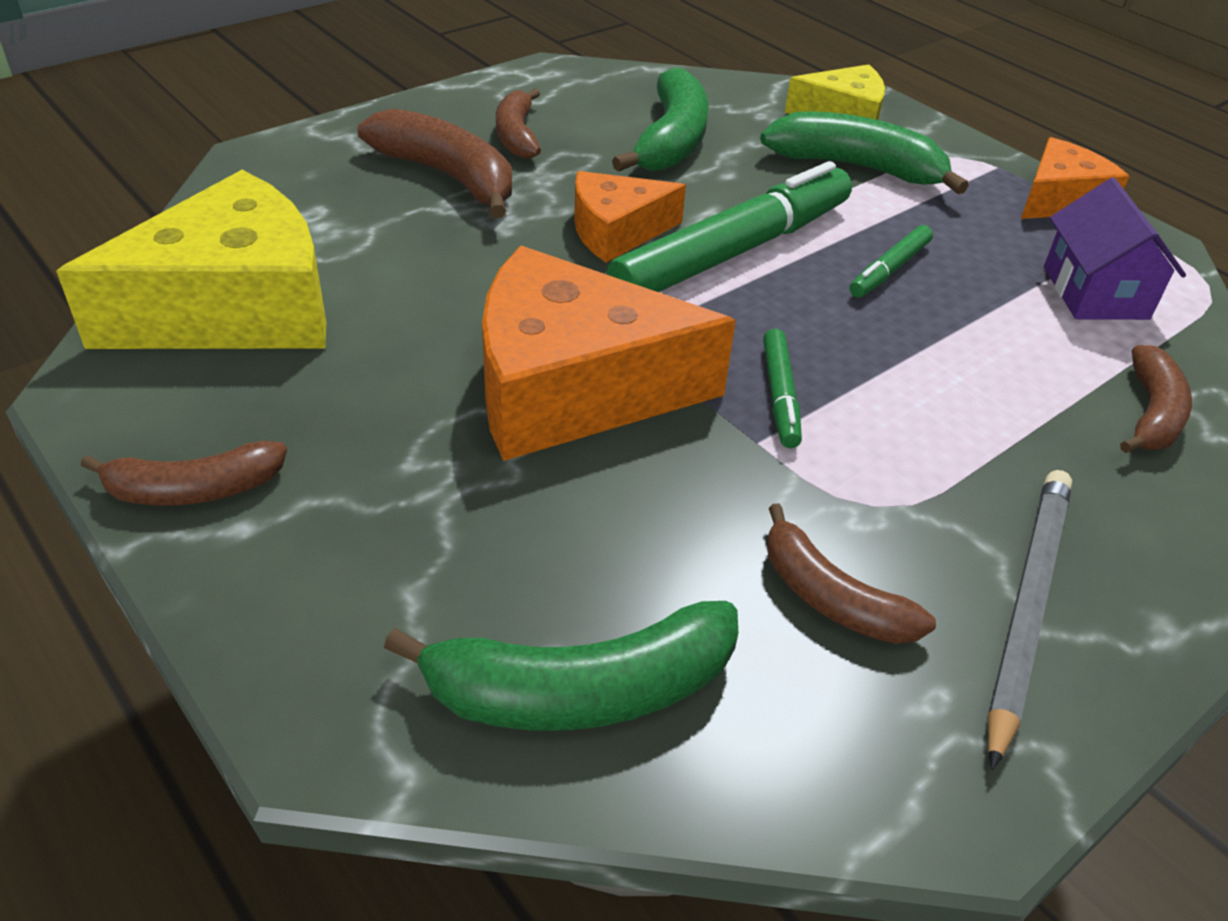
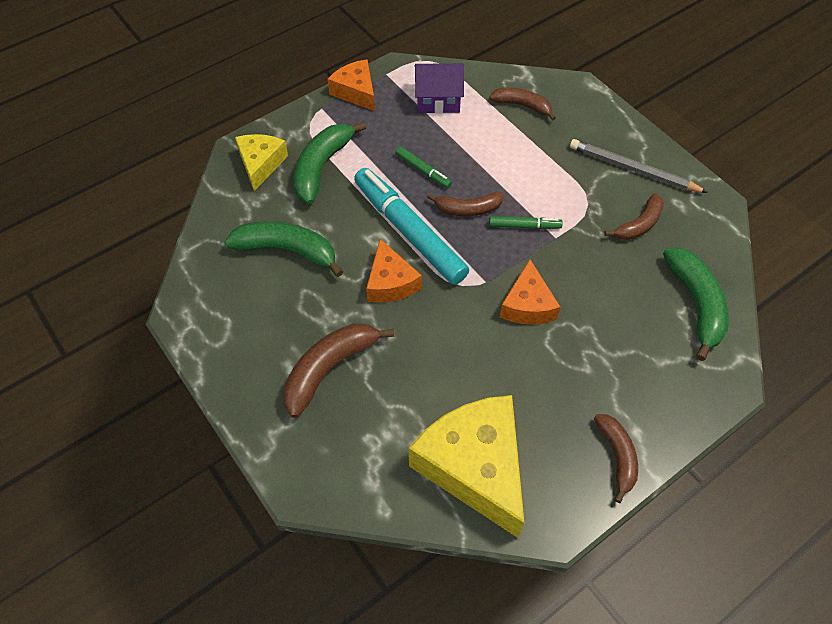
camera: 85 degrees left, 15 degrees up
(517, 135) = (277, 332): brown banana -> brown banana (467, 209)
(572, 388) = (527, 305): orange cheese -> orange cheese, size x0.55
(733, 252) = (409, 232): green marker -> turquoise marker

